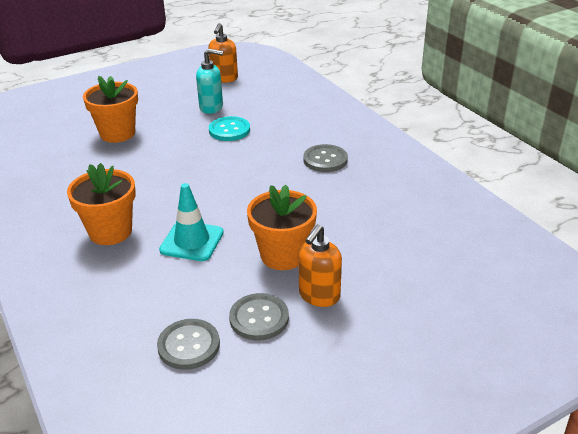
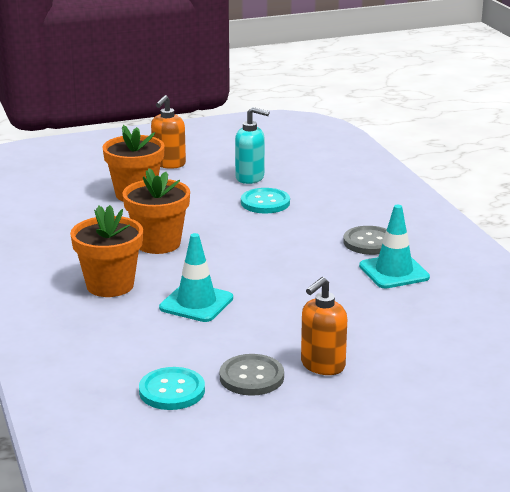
camera: 10 degrees right, 10 degrees down
(189, 345) = (172, 391): grey button -> turquoise button
(224, 78) = (273, 149): orange soap dispenser -> orange soap dispenser (169, 164)
(283, 255) = (293, 326): orange flower pot -> orange flower pot (158, 243)
(353, 187) = (394, 272): none -> turquoise traffic cone

